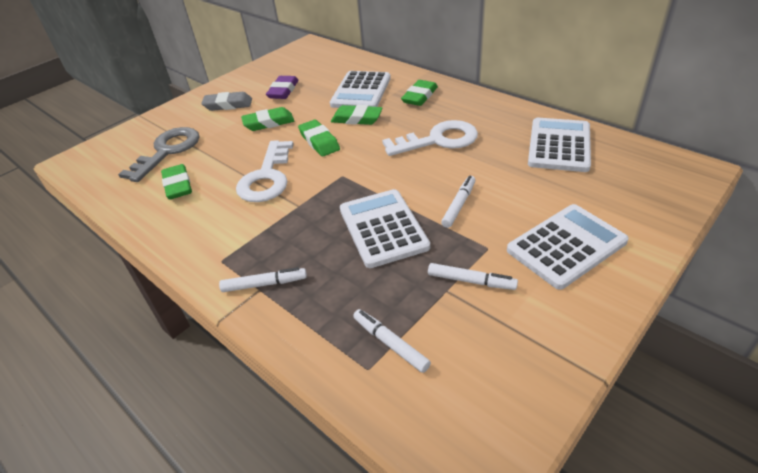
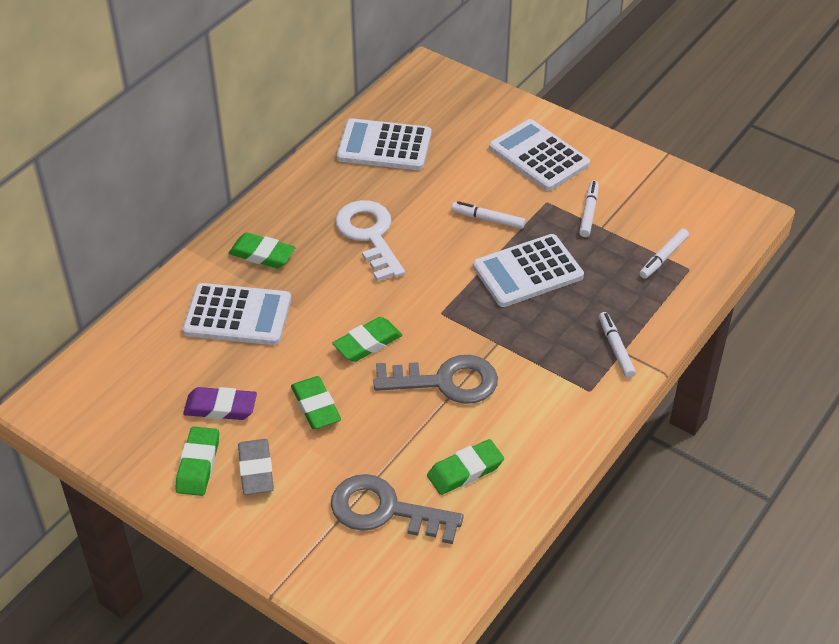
camera: 100 degrees left, 5 degrees up
(267, 177) = (446, 381): white key -> grey key
(357, 119) = (314, 312): green eraser -> green eraser (198, 465)

